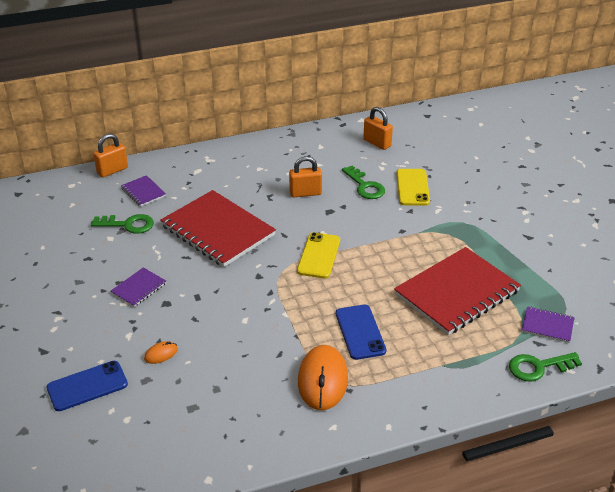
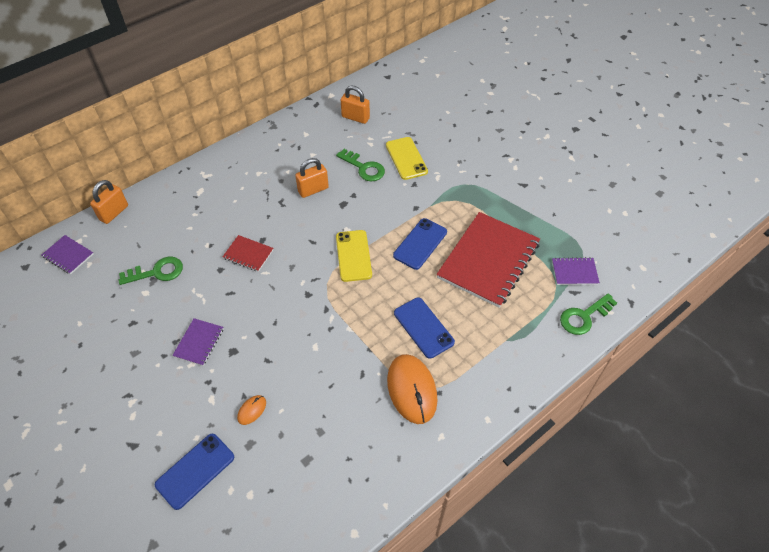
camera: 20 degrees left, 15 degrees up
(143, 192) = (156, 230): purple notebook -> purple notebook (68, 255)
(218, 230) = (248, 254): red notebook -> red notebook, size x0.44
(391, 262) = (420, 244): none -> blue phone

